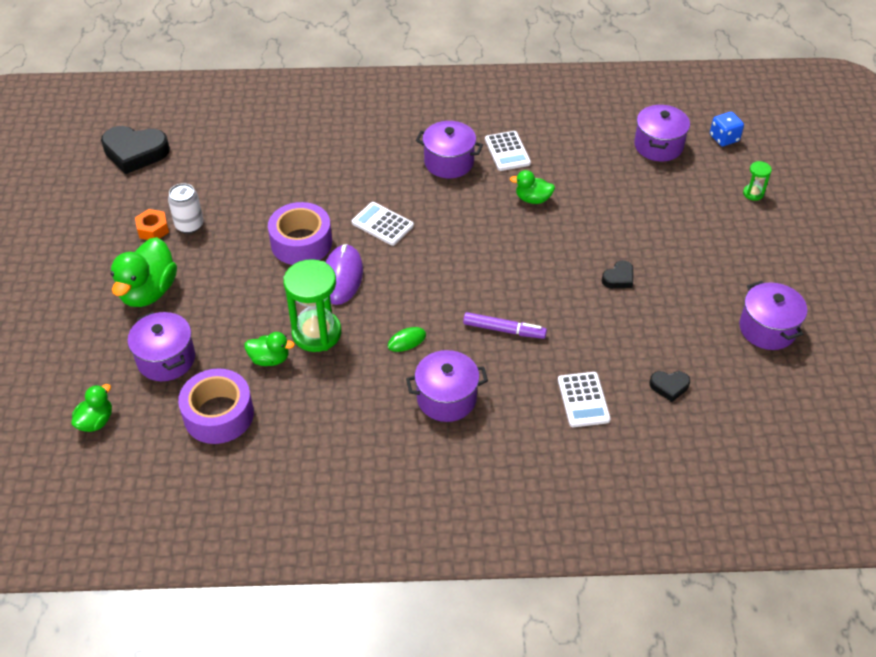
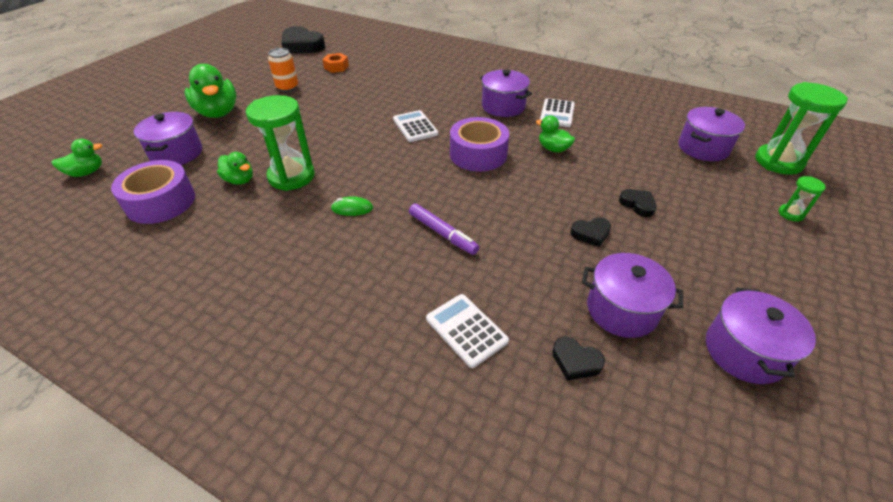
camera: 30 degrees right, 5 degrees down
(148, 292) = (218, 113): green duck -> green duck turned 75 degrees counterclockwise
(153, 229) = (264, 83): orange nut -> orange nut (336, 67)
(189, 225) = (287, 87): white can -> orange can
(301, 243) = (346, 119): purple tape -> purple tape (478, 154)
(342, 277) = (350, 148): purple mouse -> none
(446, 398) = (338, 267): purple pot -> purple pot (621, 310)
(583, 400) = (466, 330): white calculator -> white calculator turned 120 degrees clockwise
(638, 233) = (637, 204): none -> black heart
(724, 138) = (778, 162): blue dice -> green hourglass

